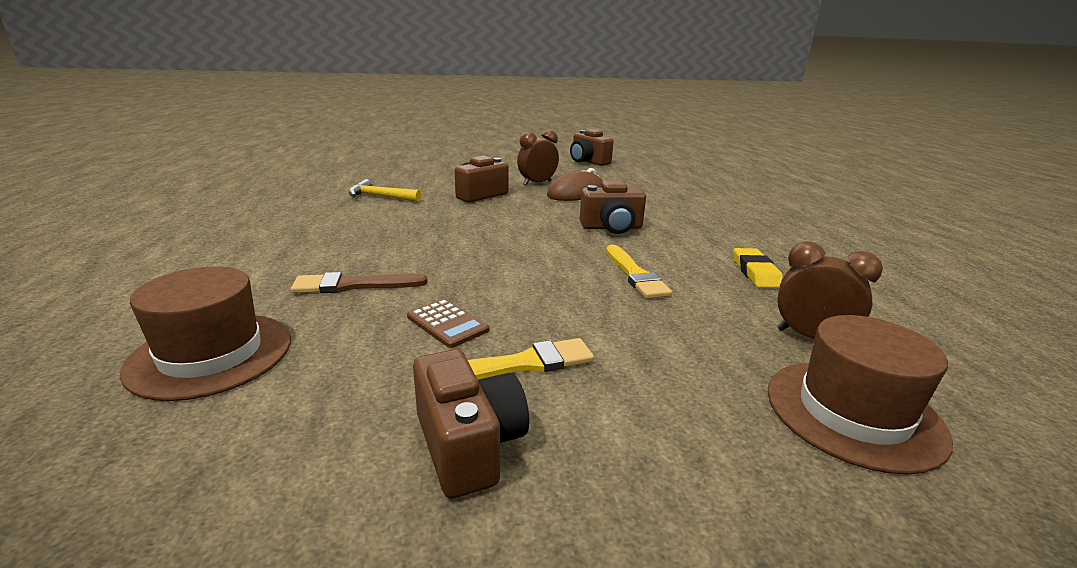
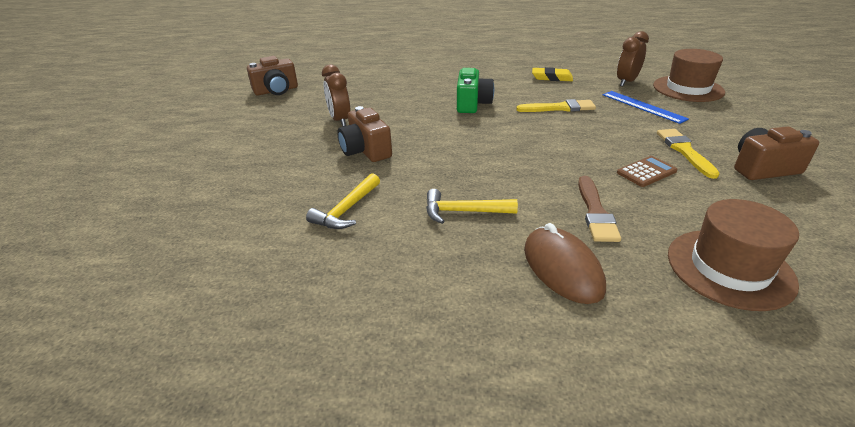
camera: 75 degrees left, 10 degrees up
(369, 230) = (463, 211): none -> yellow hammer
(576, 193) = (381, 107): brown mouse -> brown mouse (562, 268)
(612, 228) = (472, 104): brown camera -> green camera
(694, 343) = (643, 106): none -> blue ruler

